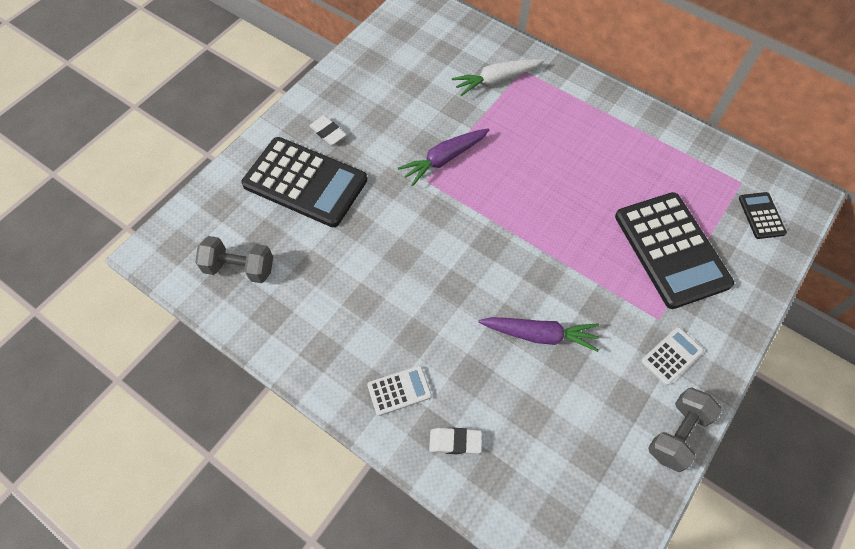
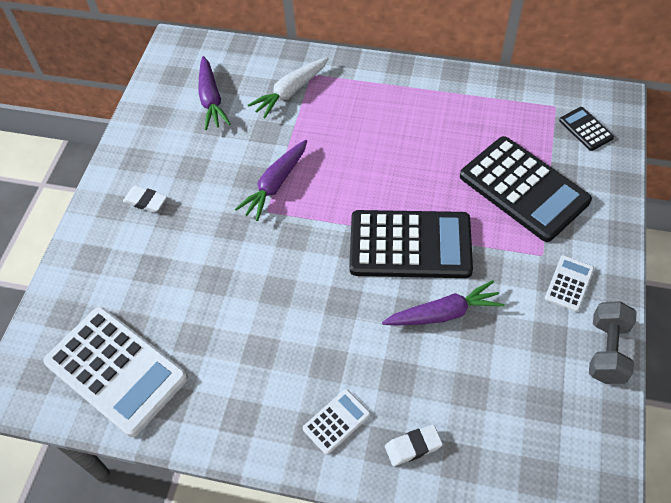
camera: 20 degrees left, 5 degrees down
(239, 268) = (116, 370): grey dumbbell -> white calculator
(305, 182) = (145, 258): black calculator -> black calculator (410, 245)
(424, 62) = (211, 99): none -> purple carrot

